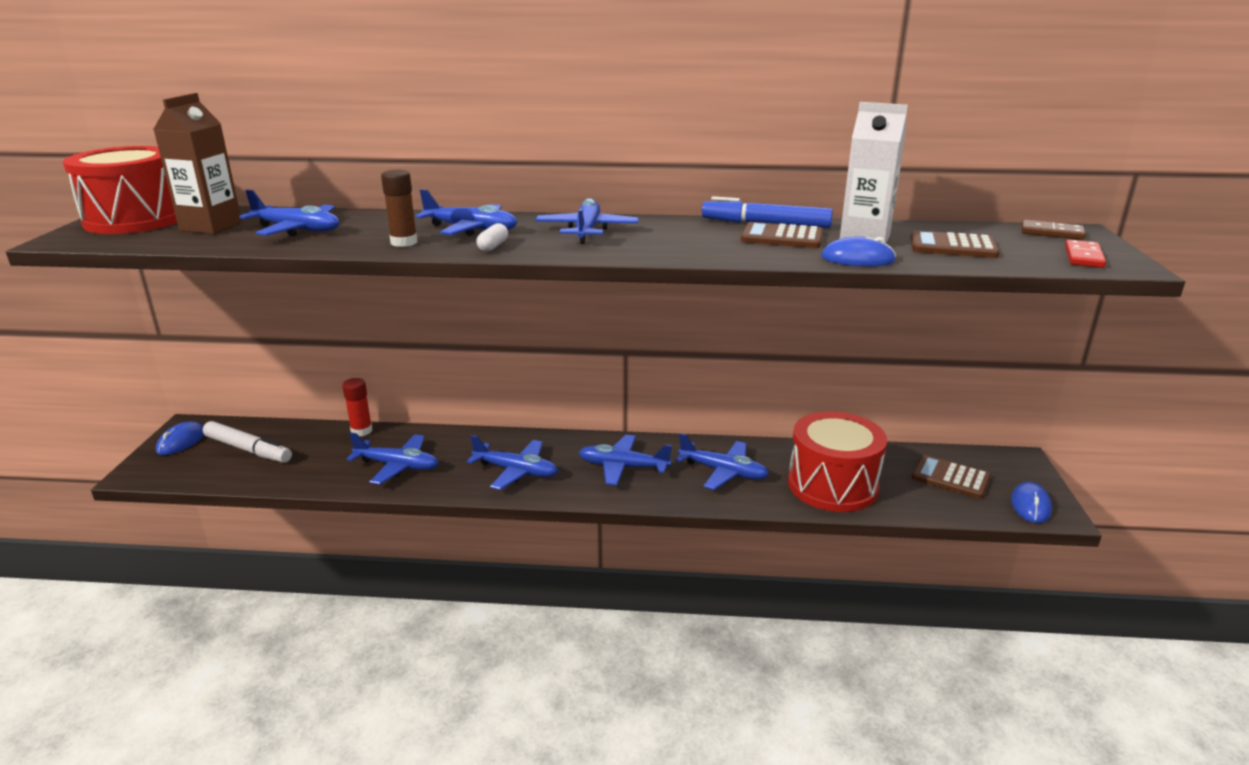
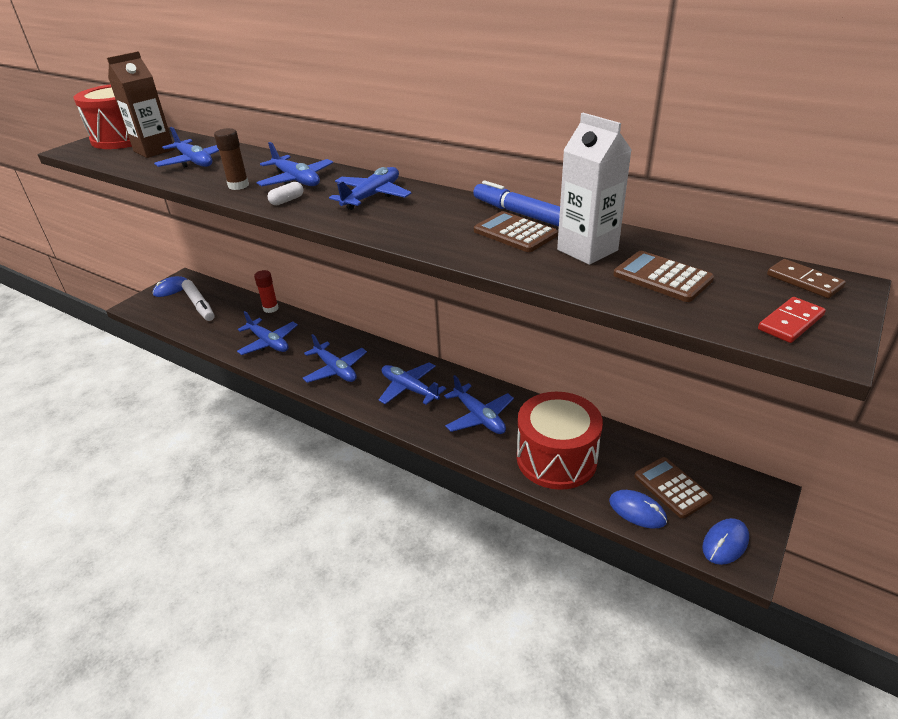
camera: 30 degrees right, 10 degrees up
(857, 259) = (544, 273): blue mouse -> blue mouse (637, 511)

